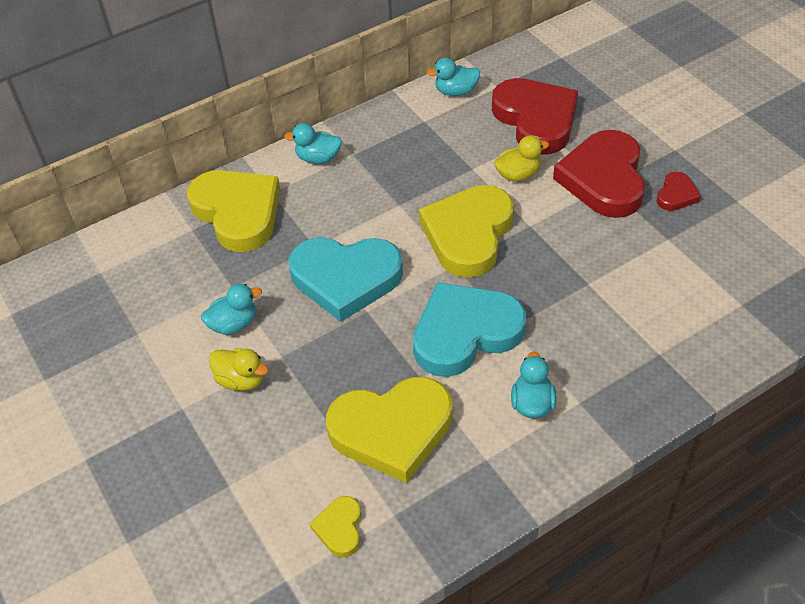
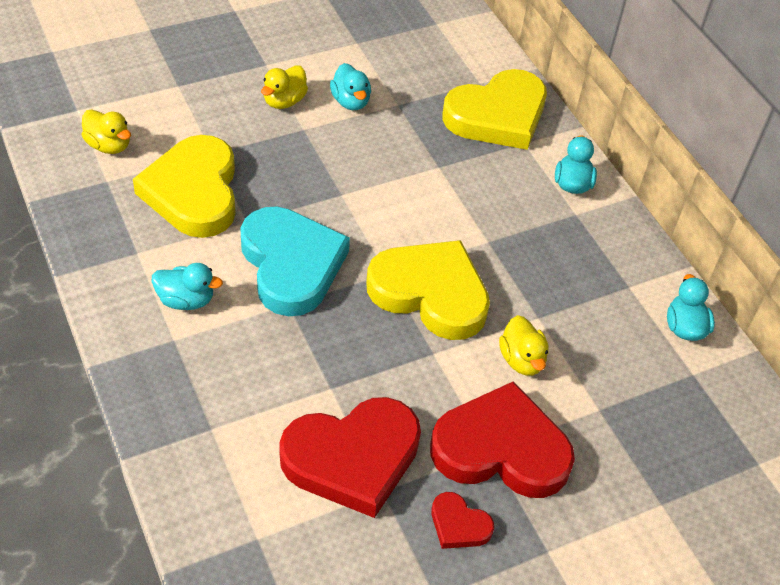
camera: 90 degrees right, 0 degrees up
(340, 528) = (109, 145): yellow heart -> yellow duck
(345, 279) = (388, 184): turquoise heart -> none
(536, 119) = (623, 401): red heart -> red heart (352, 458)

